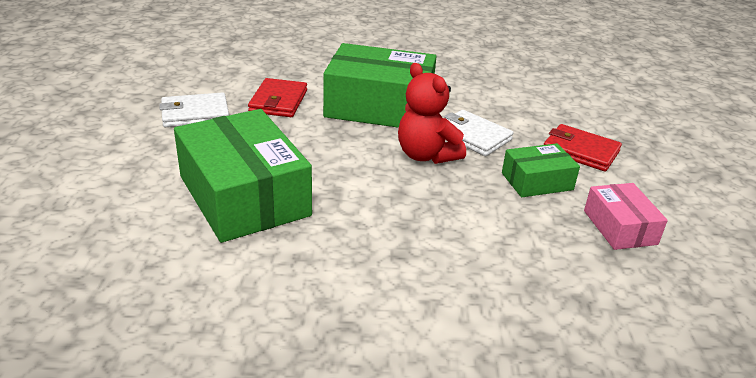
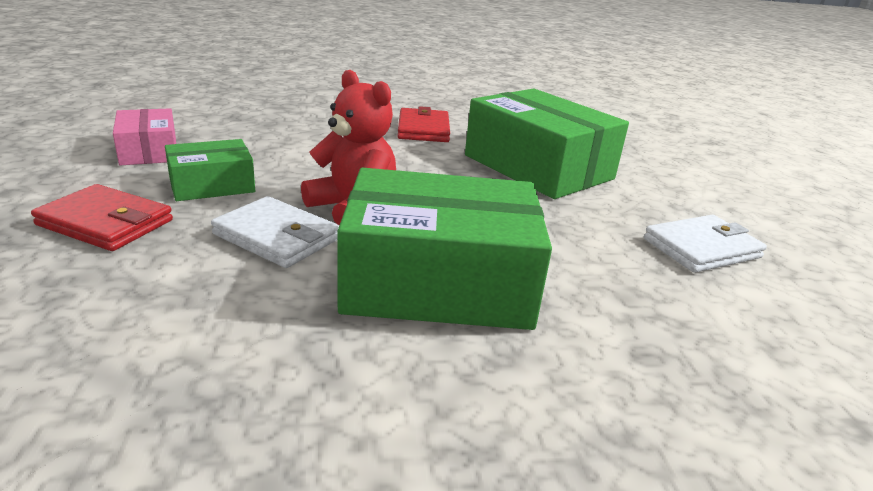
camera: 170 degrees right, 5 degrees down
(278, 101) = (613, 279): red wallet -> red wallet (423, 129)

